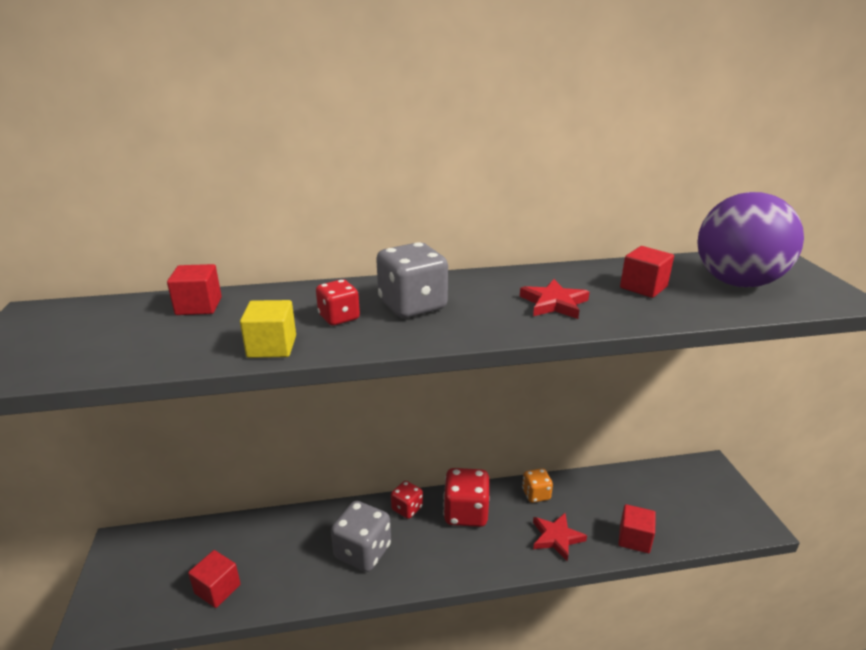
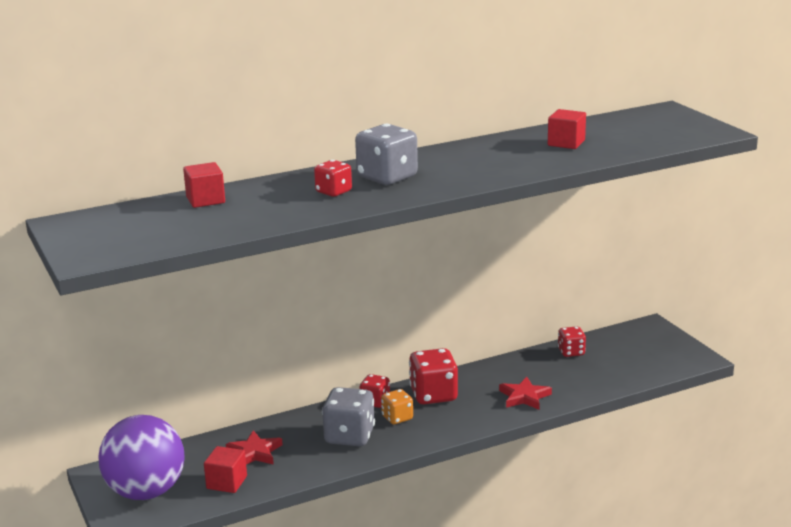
camera: 15 degrees left, 5 degrees down
(272, 346) = (297, 214): yellow cube -> none
(536, 494) = (494, 372): orange dice -> orange dice (397, 418)
(554, 303) = (500, 162): red star -> red star (254, 453)
(620, 484) = (571, 352): none -> red dice
(634, 539) = (593, 385): red cube -> none
(737, 282) = (638, 131): purple ball -> purple ball (146, 492)

